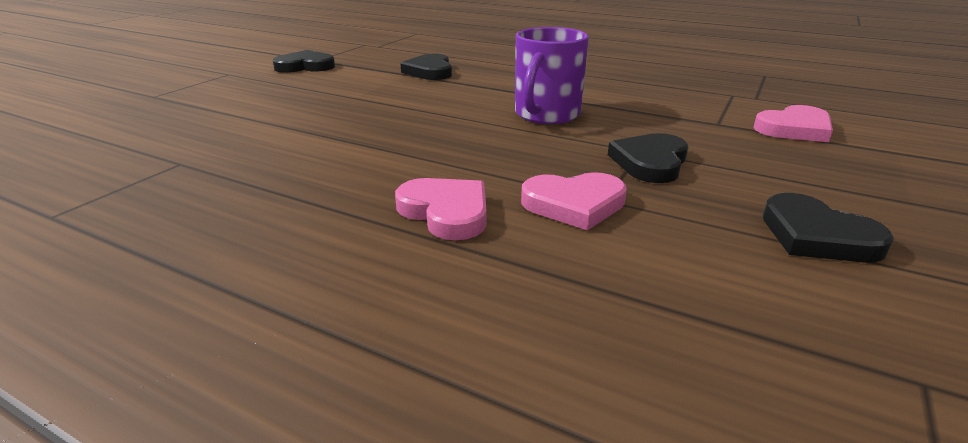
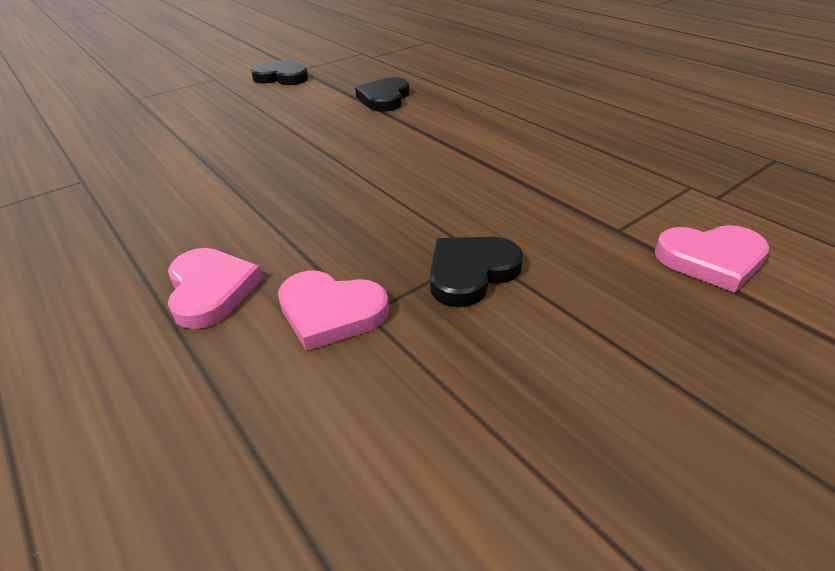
camera: 25 degrees right, 10 degrees up
(546, 115) = (434, 180): purple mug -> none
(817, 236) = (541, 438): black heart -> none

